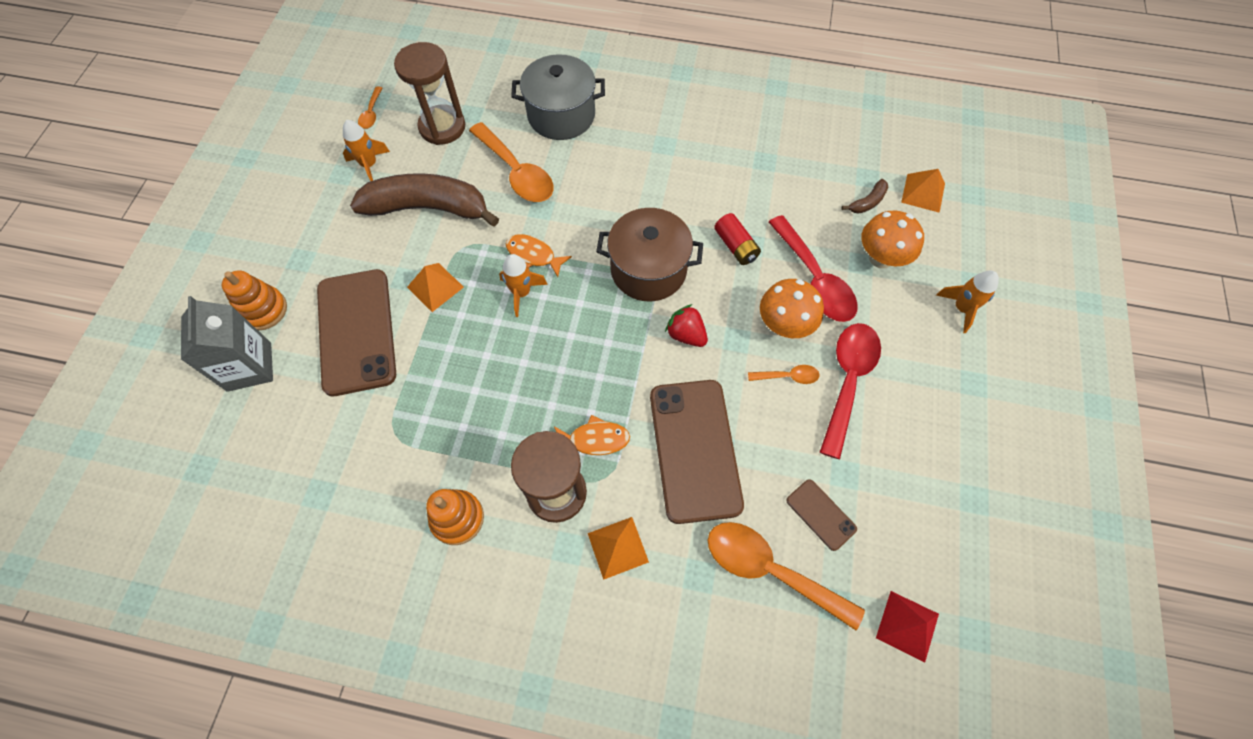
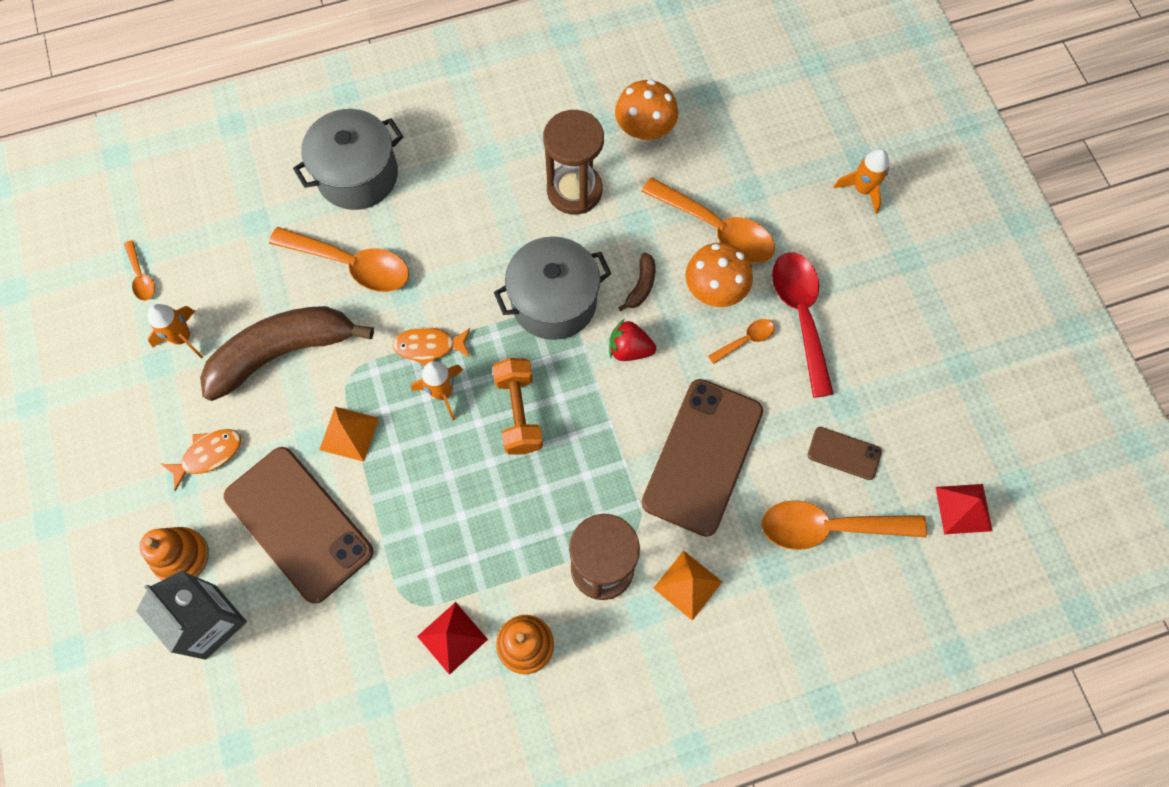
camera: 30 degrees left, 5 degrees up
(406, 479) = (452, 637): none -> red pyramid
(442, 127) = (234, 253): brown hourglass -> brown hourglass (574, 190)
(568, 337) = (519, 413): none -> orange dumbbell
(595, 439) = (606, 498): orange fish -> orange fish (208, 455)
(648, 270) = (553, 302): brown pot -> grey pot
(694, 449) = (702, 456): brown phone -> brown phone turned 60 degrees clockwise
(735, 246) = (623, 233): red battery -> none
(814, 279) = (717, 229): red spoon -> orange spoon
(867, 202) = (722, 121): brown banana -> brown banana (641, 285)
(881, 258) = (765, 175): orange mushroom -> orange mushroom (644, 131)
(923, 193) = (768, 85): orange pyramid -> none

